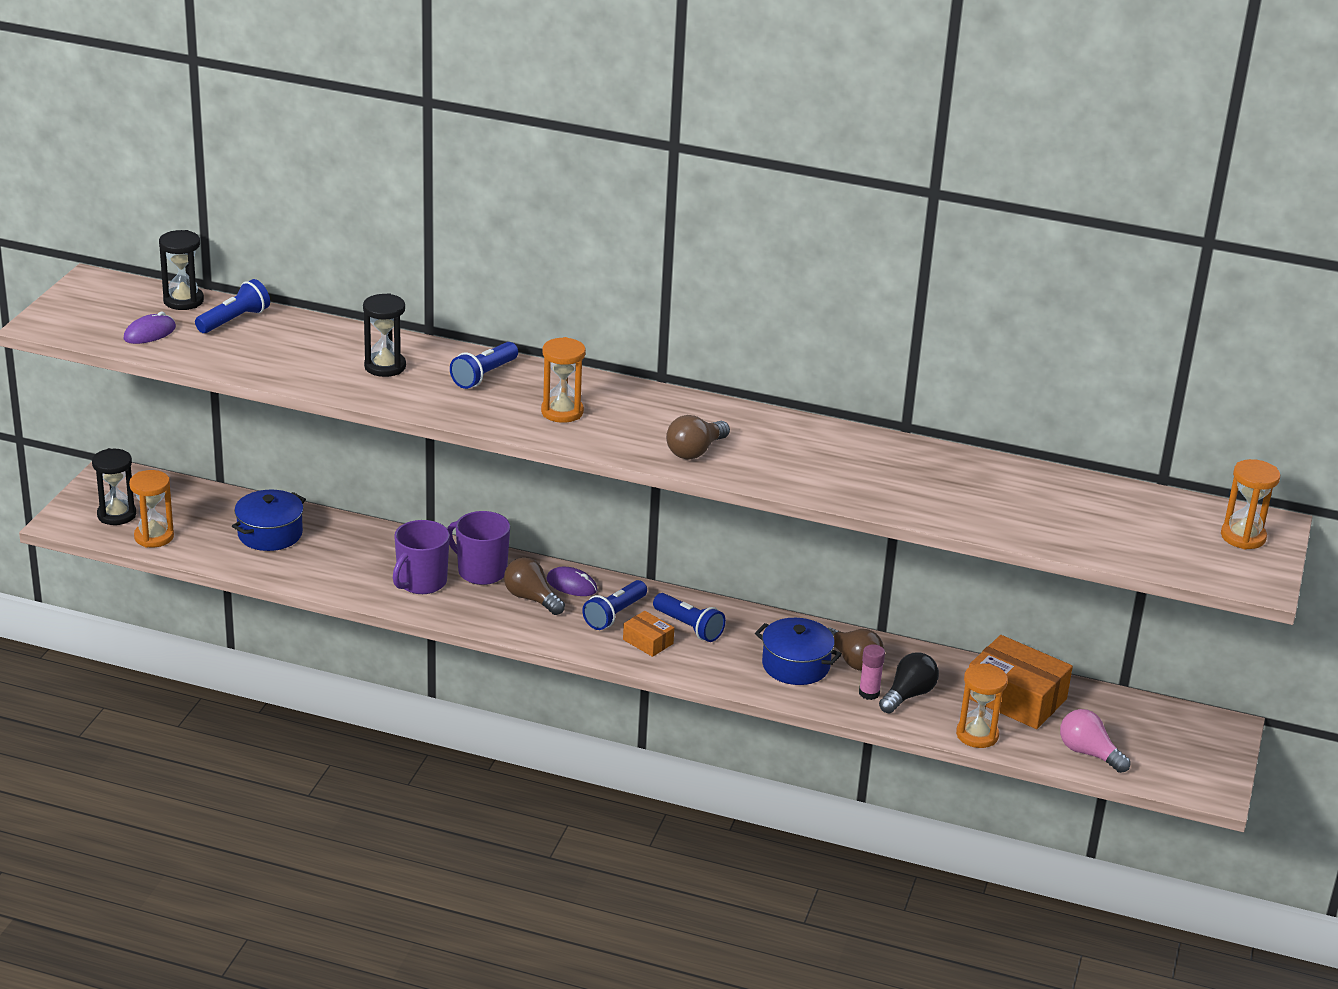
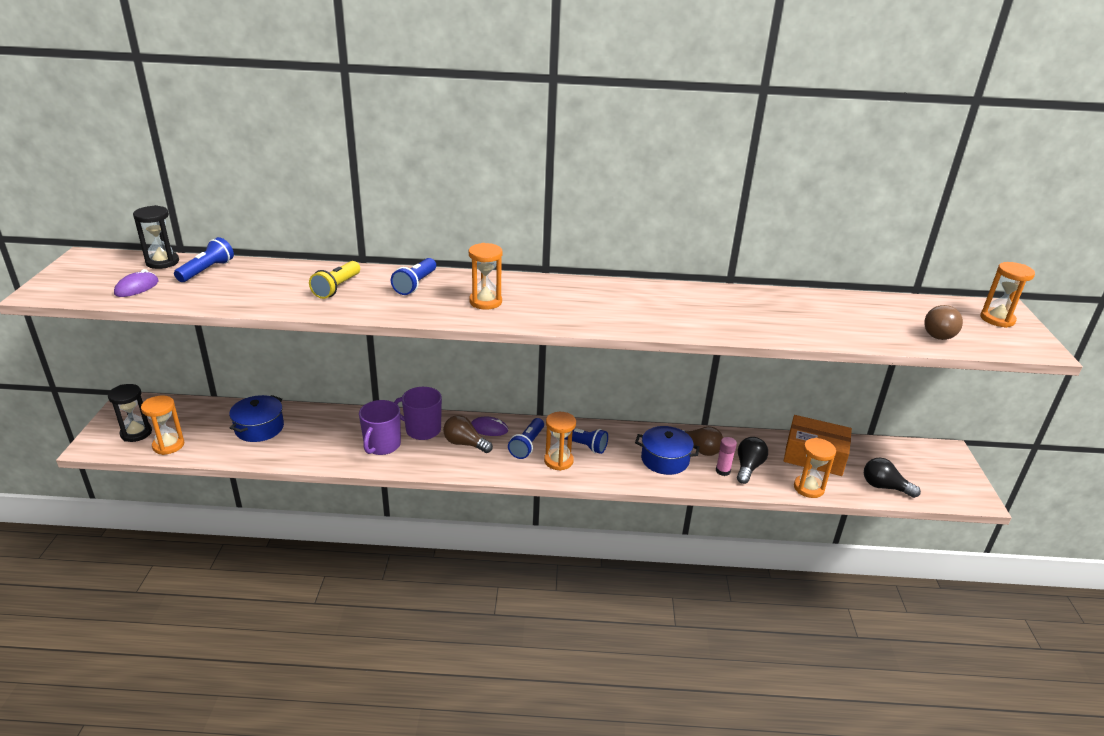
camera: 15 degrees left, 0 degrees up
(385, 367) = (337, 288): black hourglass -> yellow flashlight
(648, 641) = (558, 461): orange box -> orange hourglass
(695, 451) = (598, 316): brown light bulb -> brown light bulb (938, 333)
(1088, 753) = (884, 487): pink light bulb -> black light bulb

